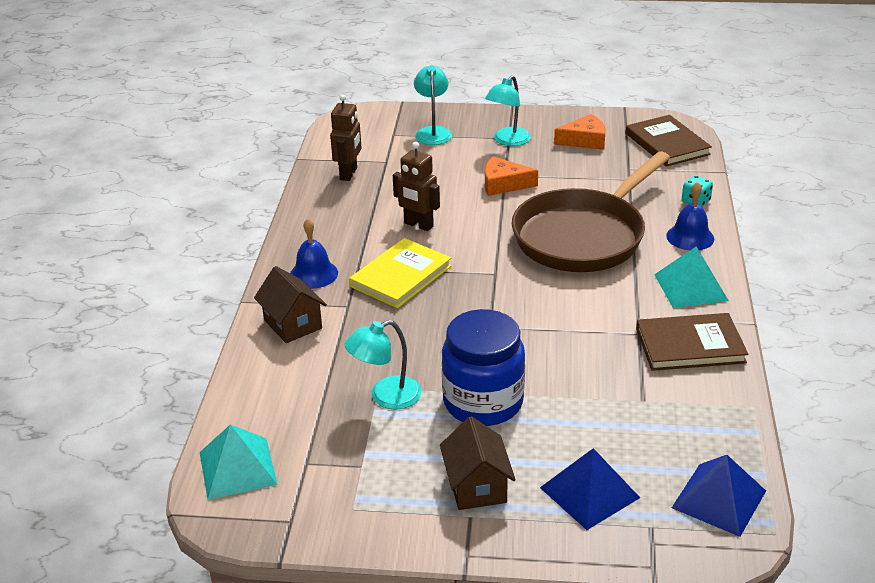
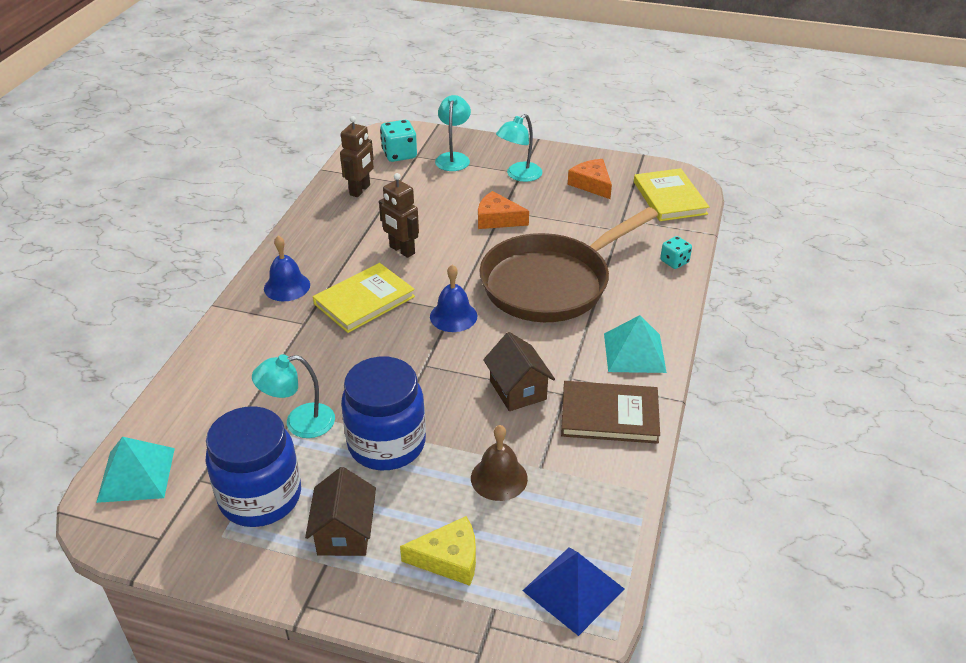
camera: 10 degrees right, 5 degrees up
(293, 324) = (247, 335): brown house -> brown house (518, 390)
(375, 135) = (399, 154): none -> turquoise dice
(377, 468) = (260, 497): none -> blue jar
(585, 140) = (591, 184): orange cheese -> orange cheese turned 120 degrees counterclockwise
(589, 492) = (449, 559): blue pyramid -> yellow cheese
(607, 415) = (499, 478): none -> brown bell
(667, 144) = (669, 198): brown book -> yellow book
(690, 237) = (654, 299): blue bell -> blue bell (453, 316)

